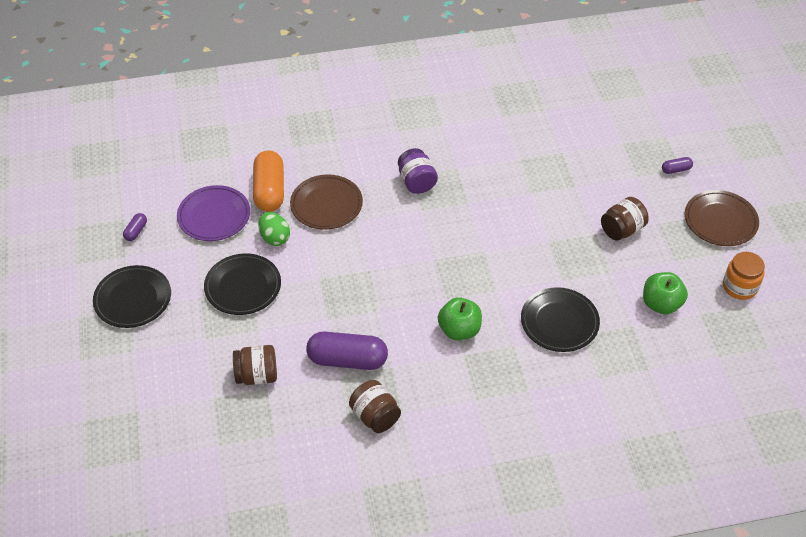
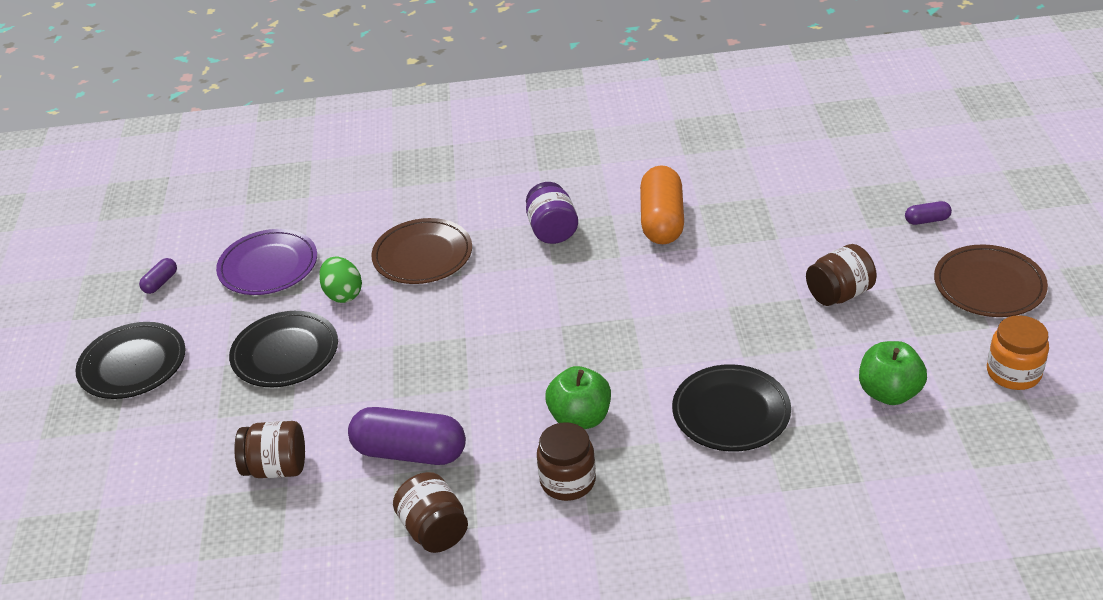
camera: 10 degrees right, 10 degrees down
(270, 191) = (350, 238): orange capsule -> orange capsule (662, 220)
(458, 377) = (568, 481): none -> brown jar

